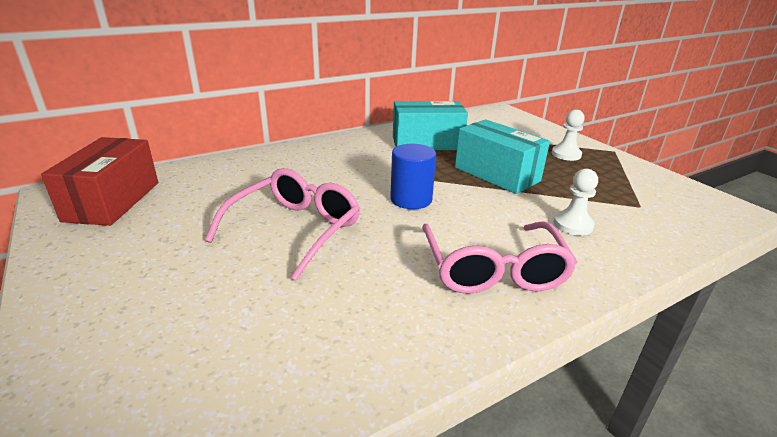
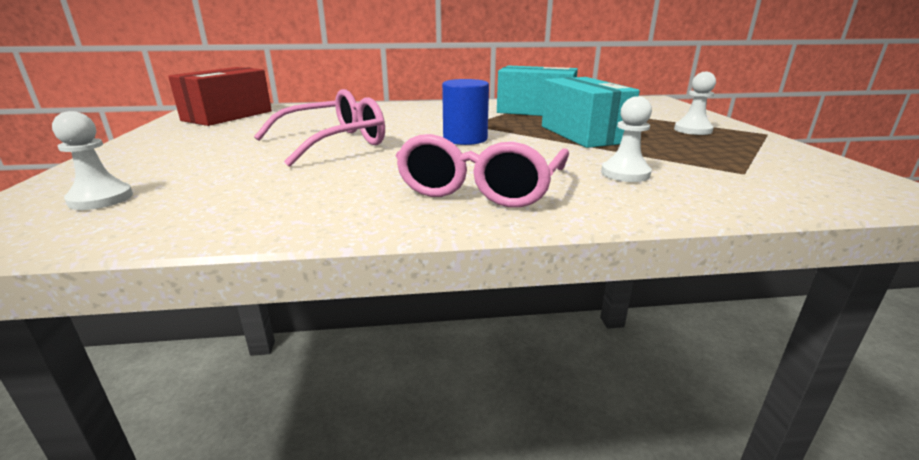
camera: 25 degrees right, 5 degrees down
(148, 391) = (101, 199): none -> white pawn

